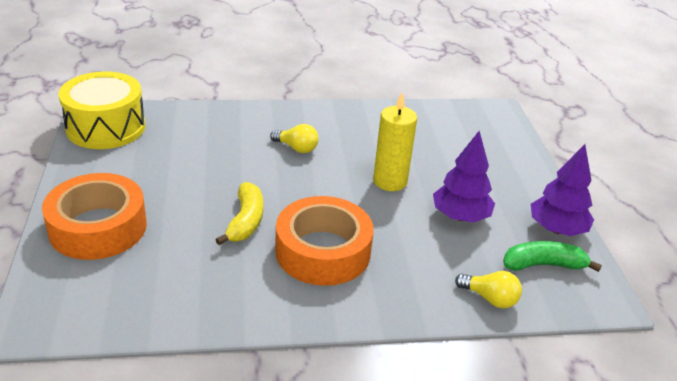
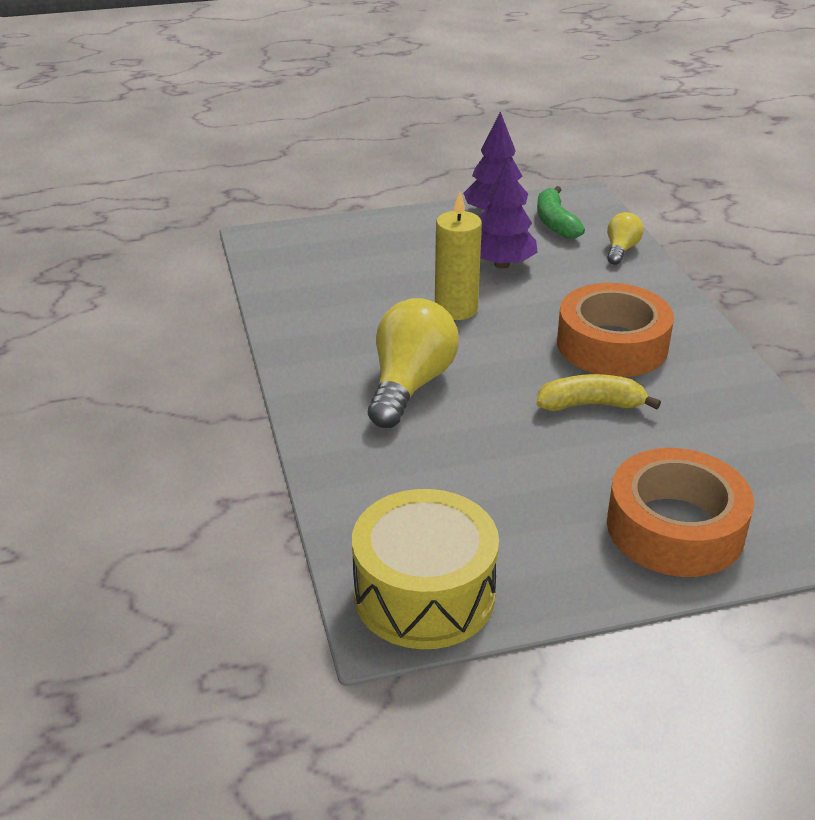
camera: 95 degrees left, 0 degrees up
(296, 148) = (410, 385): yellow light bulb -> yellow light bulb, size x1.94

